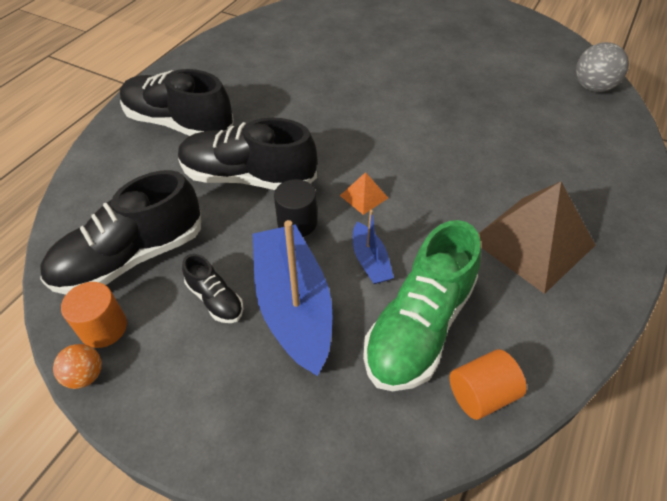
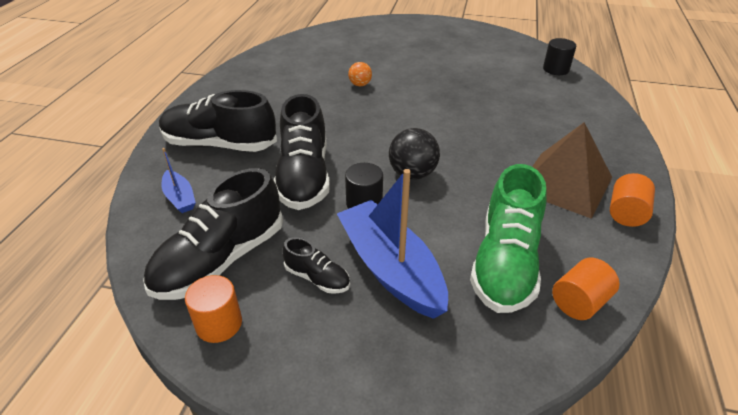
camera: 15 degrees left, 10 degrees down
(85, 375) = (218, 368): orange ball -> orange ball (360, 84)
(248, 178) = (304, 176): black shoe -> black shoe turned 90 degrees counterclockwise
(364, 196) = (412, 174): orange pyramid -> black ball
(370, 261) = (441, 221): blue boat -> blue boat (180, 198)
(590, 296) = (626, 213): none -> orange cylinder
(592, 88) = (556, 69): grey ball -> black cylinder

